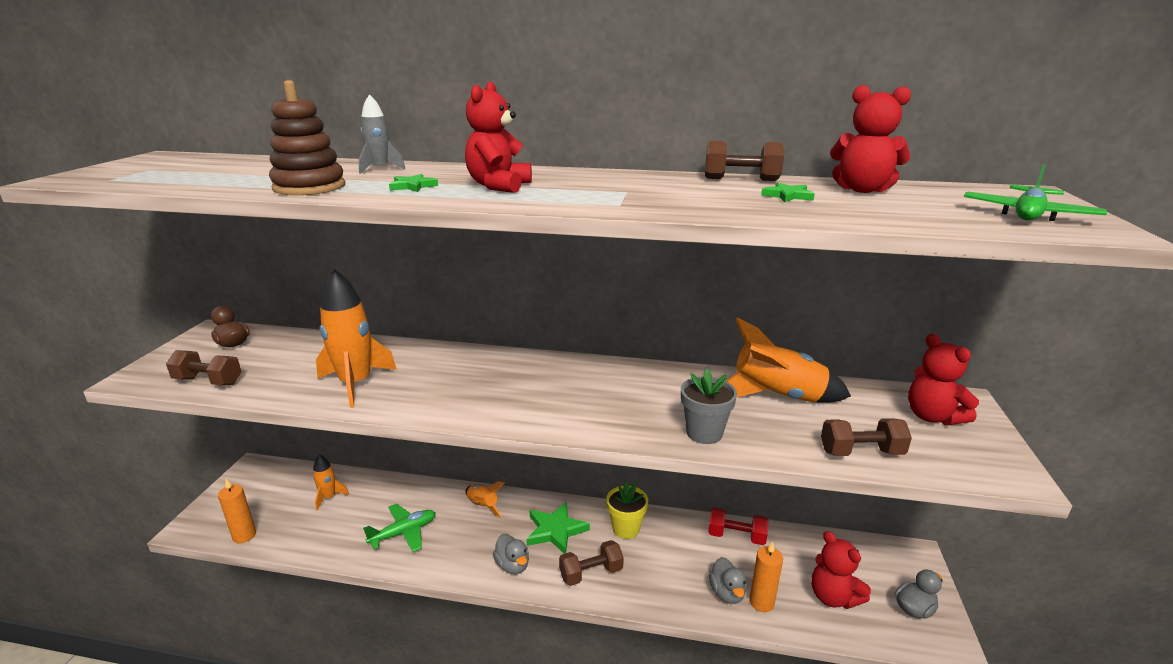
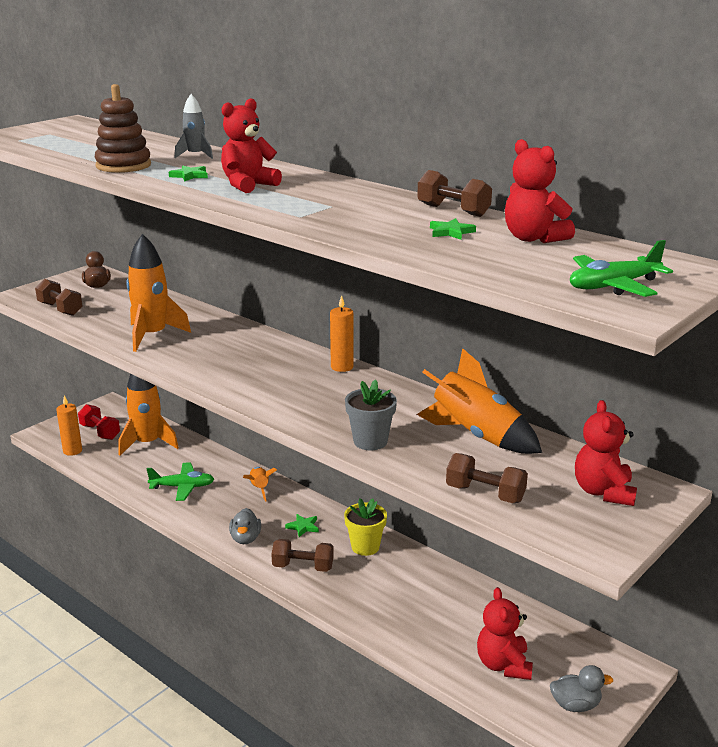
camera: 30 degrees right, 0 degrees up
(329, 497) = (148, 443): orange rocket -> orange rocket, size x1.86
(555, 530) = (303, 527): green star -> green star, size x0.53
(727, 593) = (405, 624): grey duck -> none
(736, 536) = (462, 589): red dumbbell -> red dumbbell (100, 432)
(761, 602) = (430, 642): orange candle -> orange candle (342, 367)

